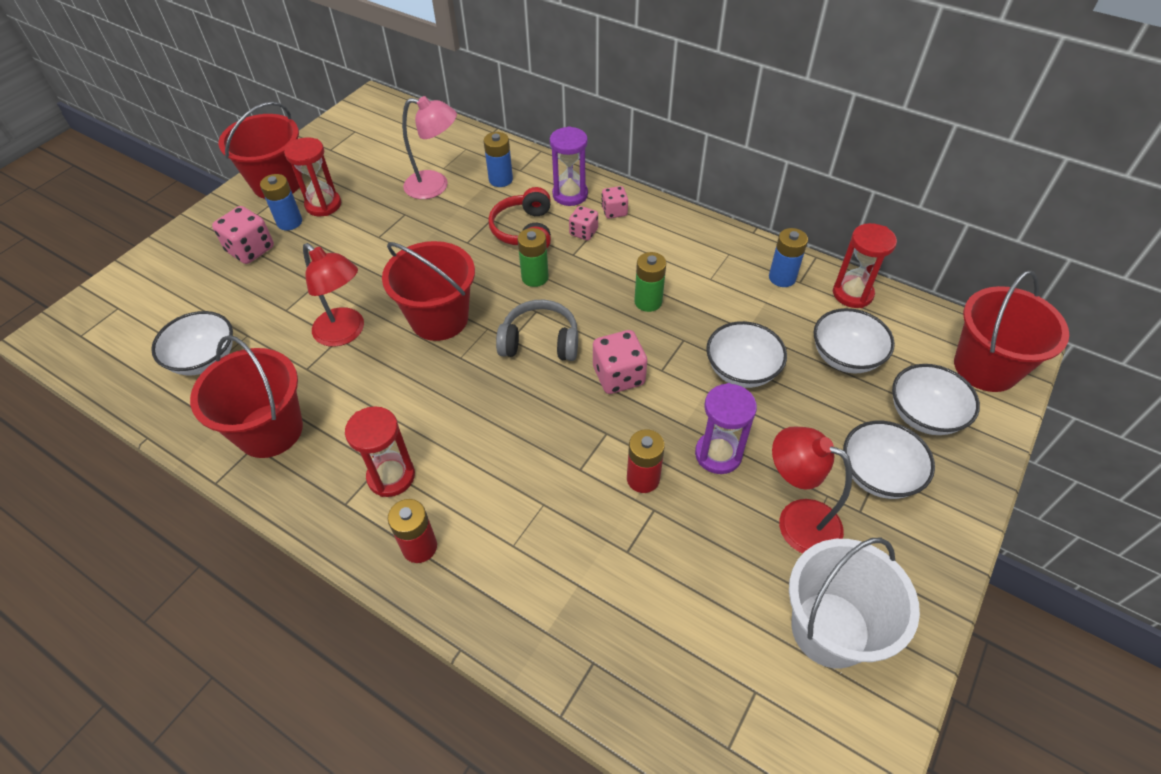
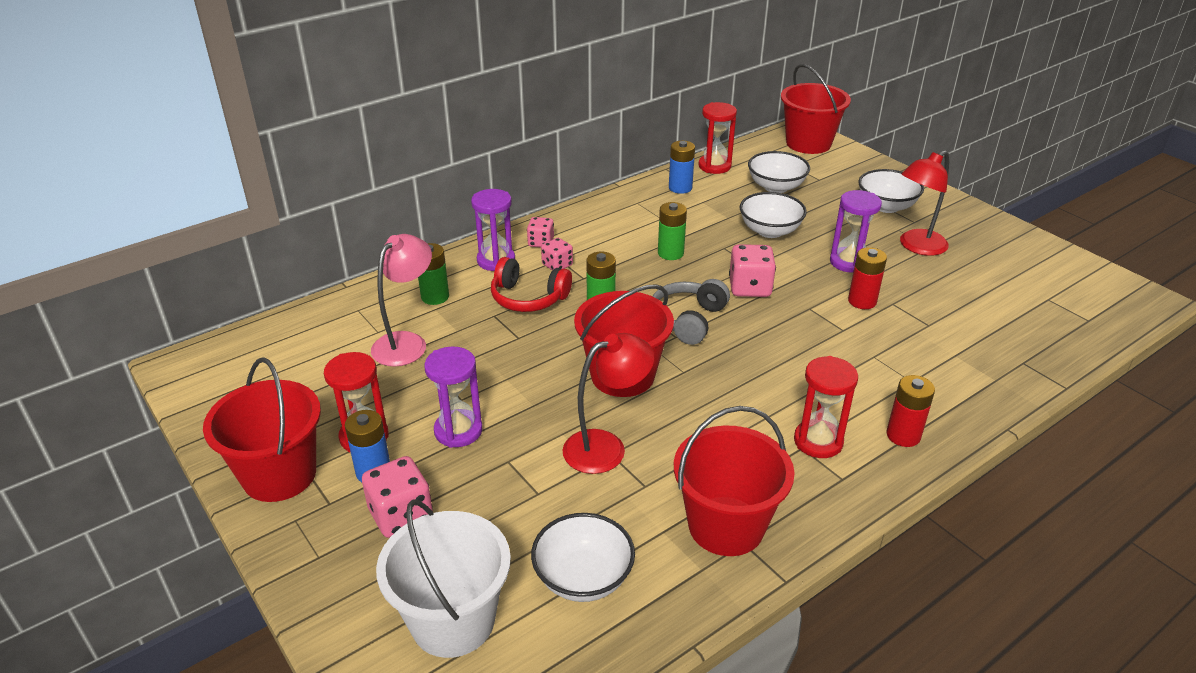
camera: 70 degrees left, 15 degrees down
(342, 247) = (458, 431): none -> purple hourglass
(500, 179) = (435, 297): blue battery -> green battery
(830, 629) = (1004, 258): white bucket -> white bucket (453, 621)
(924, 415) = (841, 176): white bowl -> none

